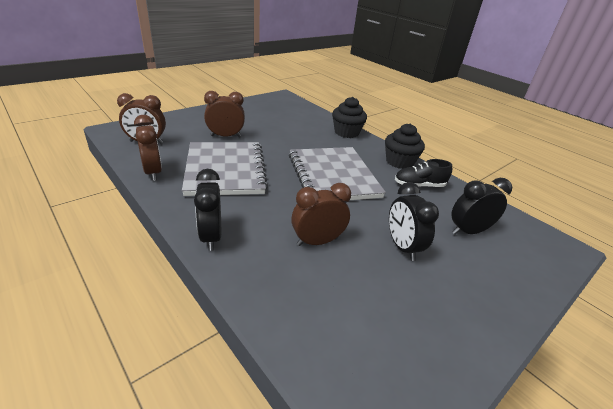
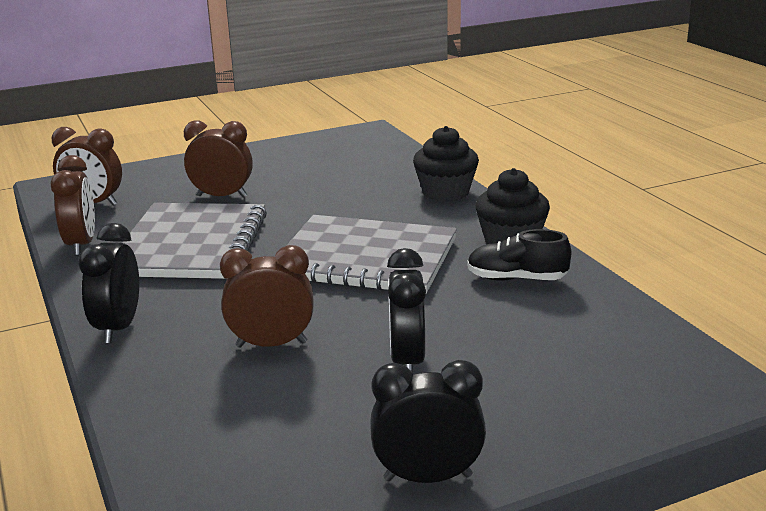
camera: 20 degrees right, 10 degrees down
(333, 176) = (366, 259): grey notebook -> grey notebook turned 75 degrees counterclockwise
(468, 231) = (550, 349): black clock -> black clock (428, 477)

